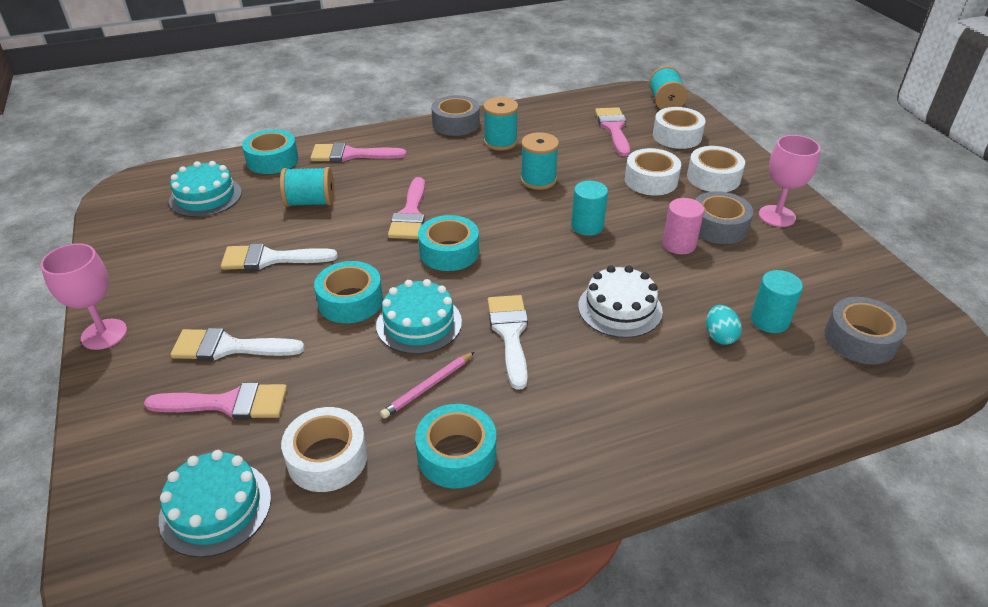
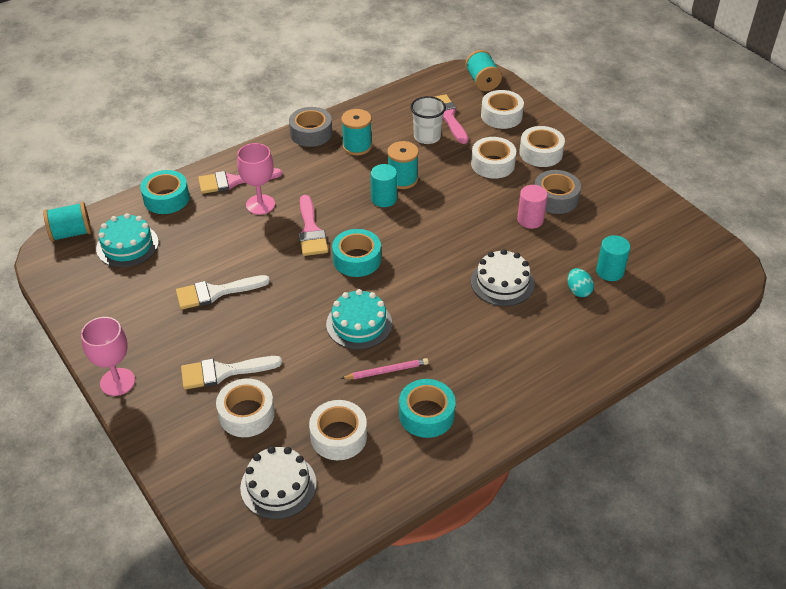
camera: 15 degrees left, 5 degrees up
(216, 508) = (278, 485): turquoise cake -> white cake
(228, 403) = (246, 414): pink brush -> white tape
(310, 202) = (222, 234): turquoise spool -> turquoise spool (71, 233)
(350, 301) = (298, 316): turquoise tape -> none
(428, 387) = (386, 371): pink pencil -> pink pencil turned 135 degrees counterclockwise
(510, 334) = (429, 318): white brush -> none
(583, 144) = (427, 137): none -> white cup
(587, 226) = (456, 216): turquoise cylinder -> turquoise cylinder (384, 199)
(777, 216) = (596, 181): pink goblet -> pink goblet (260, 204)
(860, 339) = (673, 274): grey tape -> none

